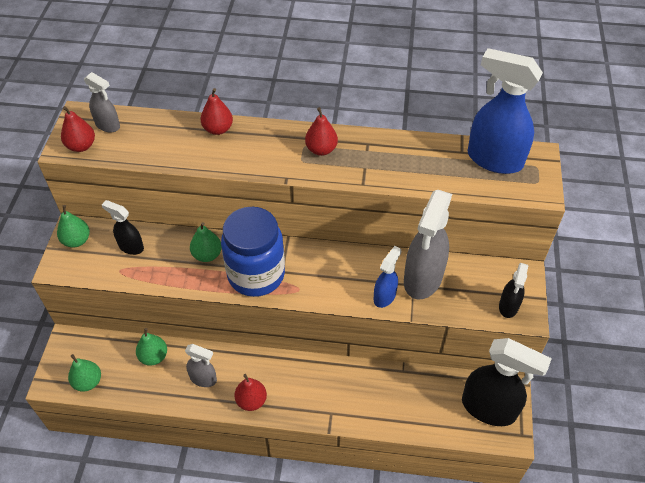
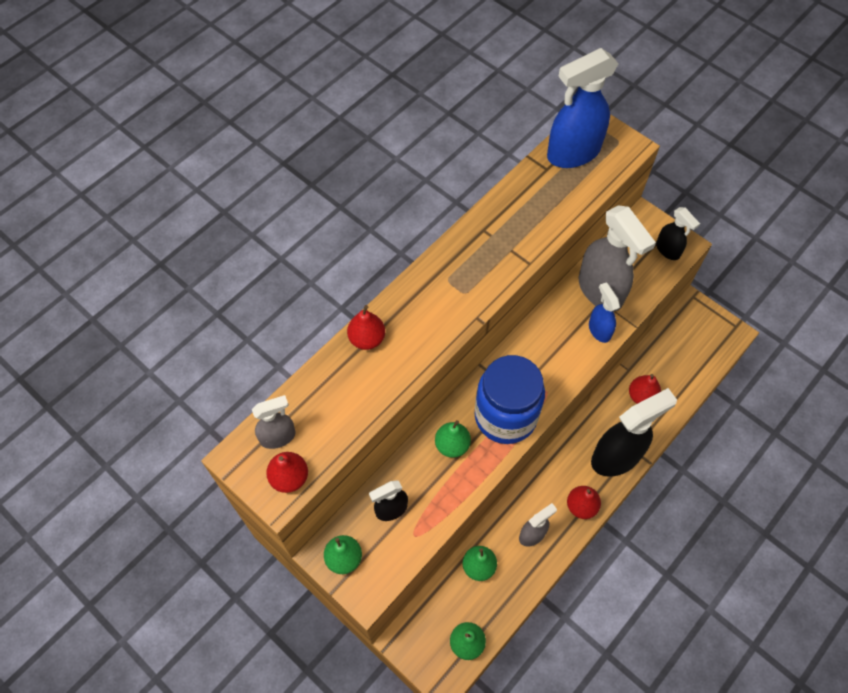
camera: 55 degrees left, 10 degrees up
(321, 149) = (463, 269): red pear -> red pear (641, 396)
(489, 408) = (701, 332): black spray bottle -> black spray bottle (616, 457)

